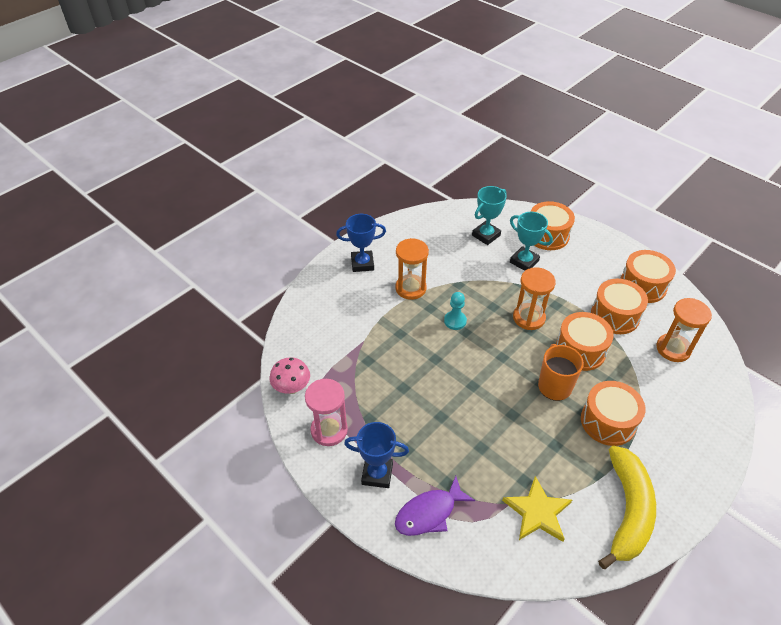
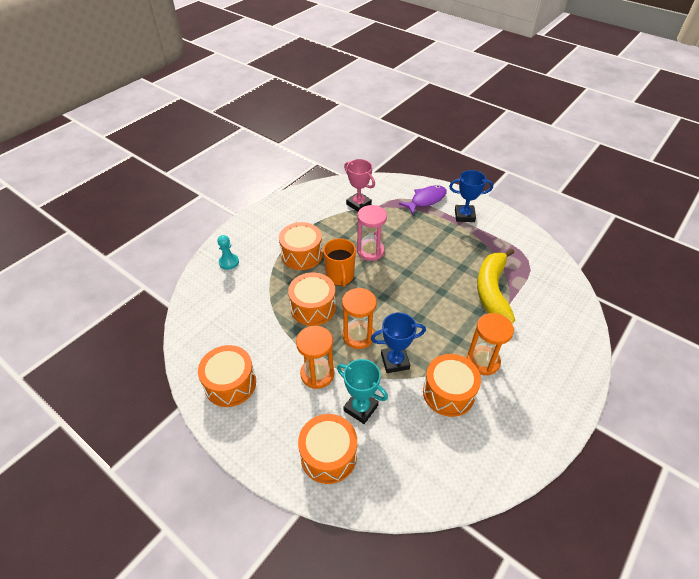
camera: 175 degrees right, 0 degrees up
(292, 388) = (550, 261): pink mushroom -> none
(329, 430) = (507, 237): pink hourglass -> pink hourglass (370, 251)
(362, 263) = (547, 390): blue trophy -> blue trophy (395, 361)
(455, 321) = (430, 327): turquoise pawn -> turquoise pawn (229, 262)
(486, 235) = (409, 448): turquoise trophy -> none
(537, 512) = (358, 204): yellow star -> pink trophy
(615, 315) = (272, 344): orange drum -> orange drum (448, 393)
(627, 510) = (302, 208): yellow banana -> yellow banana (492, 291)
(673, 349) = (227, 314): orange hourglass -> orange hourglass (317, 374)

